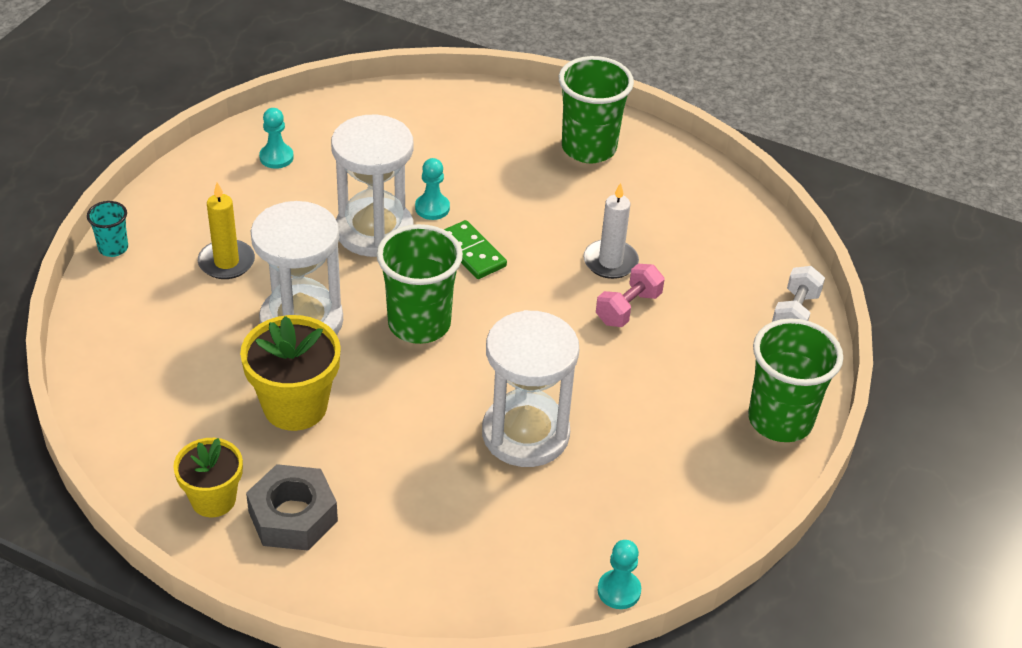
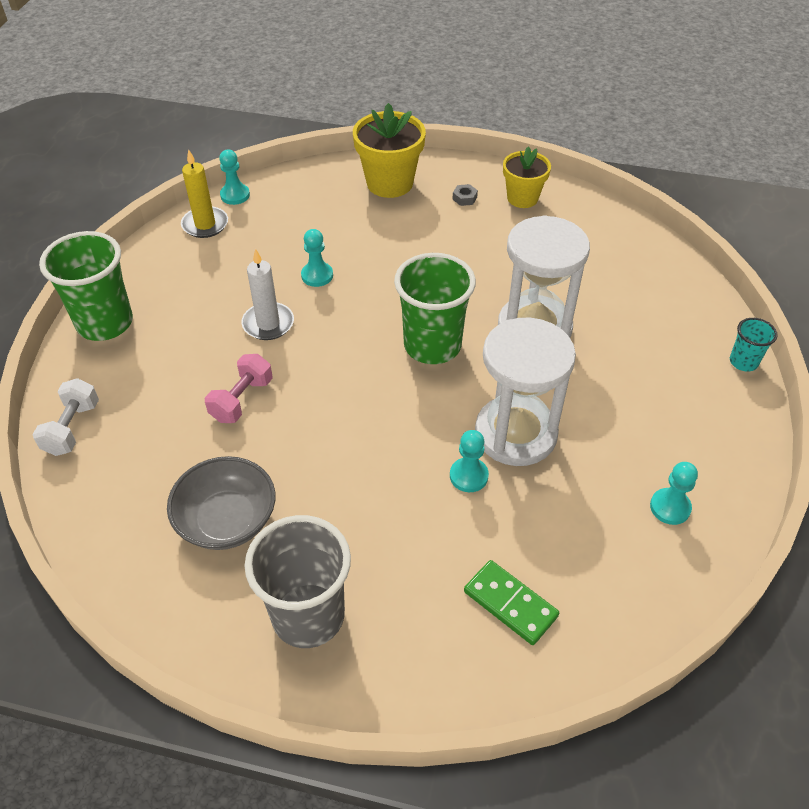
camera: 170 degrees right, 5 degrees up
(226, 262) = (634, 369): yellow candle -> yellow candle (205, 224)
(293, 516) = (464, 198): grey nut -> grey nut, size x0.40
(295, 406) = (501, 263): yellow flower pot -> yellow flower pot (389, 183)
(471, 252) = (409, 429): green domino -> green domino (510, 604)
(525, 434) = (317, 275): white hourglass -> turquoise pawn
(589, 148) = (308, 616): green cup -> grey cup
(610, 262) = (264, 449): white candle -> white candle (268, 324)
(647, 216) = (227, 520): none -> grey bowl

